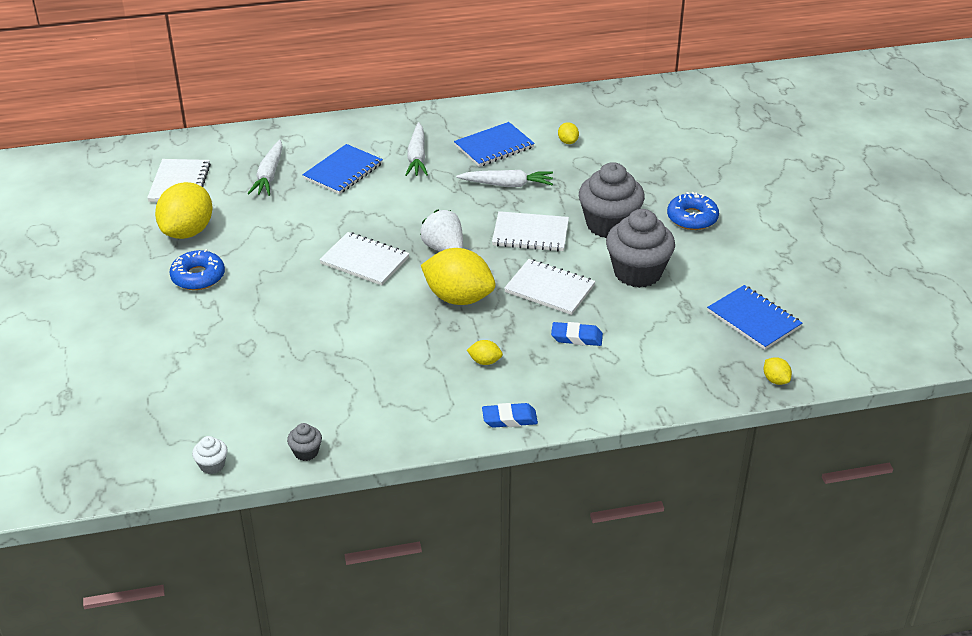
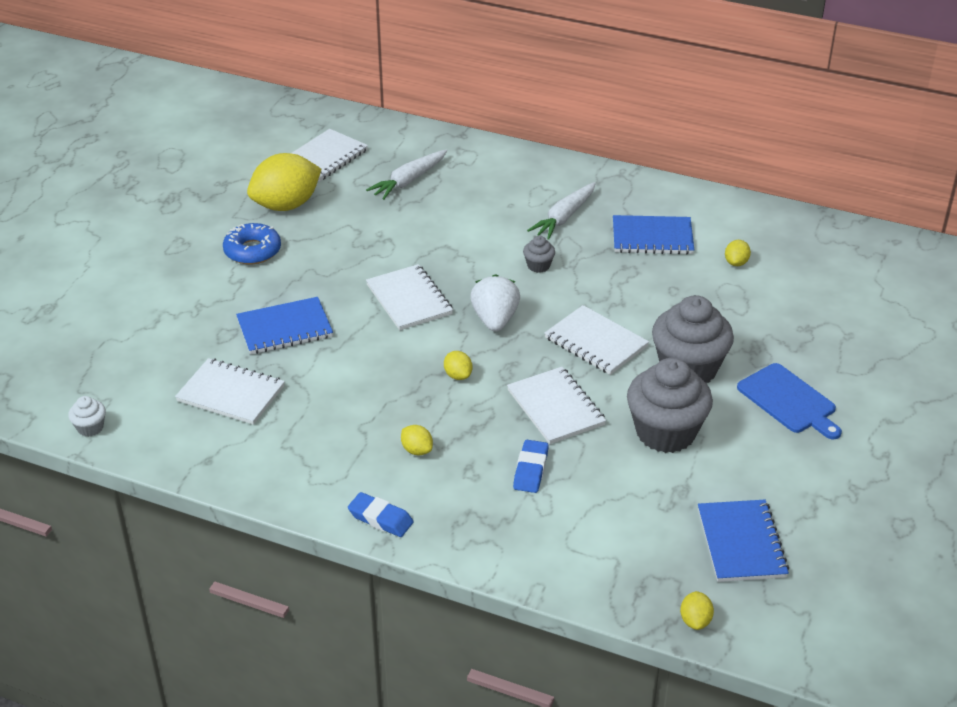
camera: 35 degrees right, 0 degrees up
(300, 387) = (231, 394): none -> white notebook
(306, 452) = (174, 456): grey cupcake -> grey cupcake (538, 266)
(343, 171) = (479, 204): blue notebook -> blue notebook (285, 328)
(458, 298) = (458, 375): yellow lemon -> yellow lemon, size x0.43
(507, 185) = (624, 282): white carrot -> none
(576, 337) = (530, 470): blue eraser -> blue eraser turned 60 degrees clockwise
(692, 218) = (789, 401): blue donut -> blue cutting board

